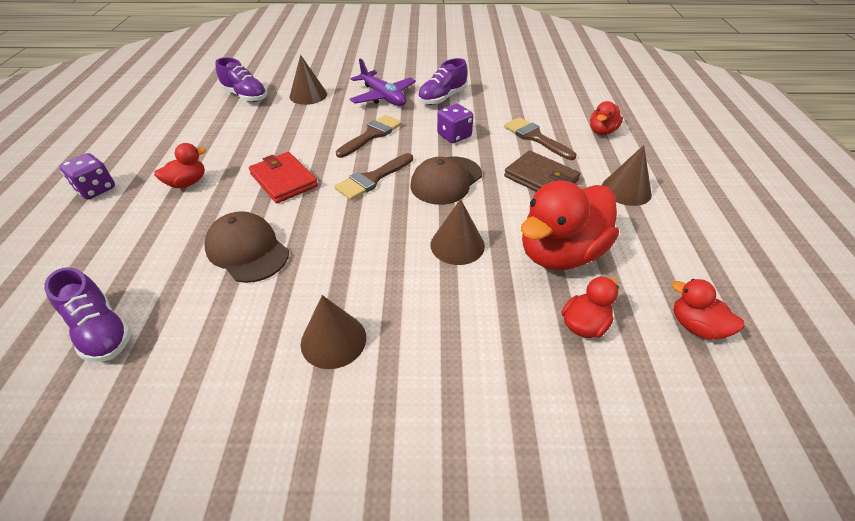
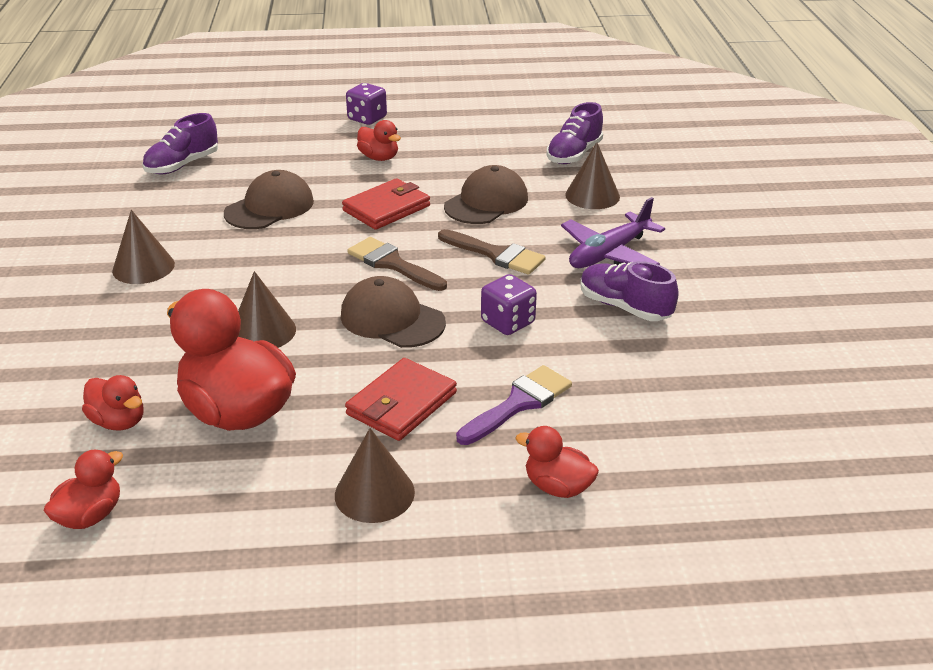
camera: 85 degrees right, 10 degrees down
(297, 134) = (486, 202): none -> brown cap
(535, 137) = (519, 403): brown brush -> purple brush
(541, 178) = (401, 403): brown wallet -> red wallet

